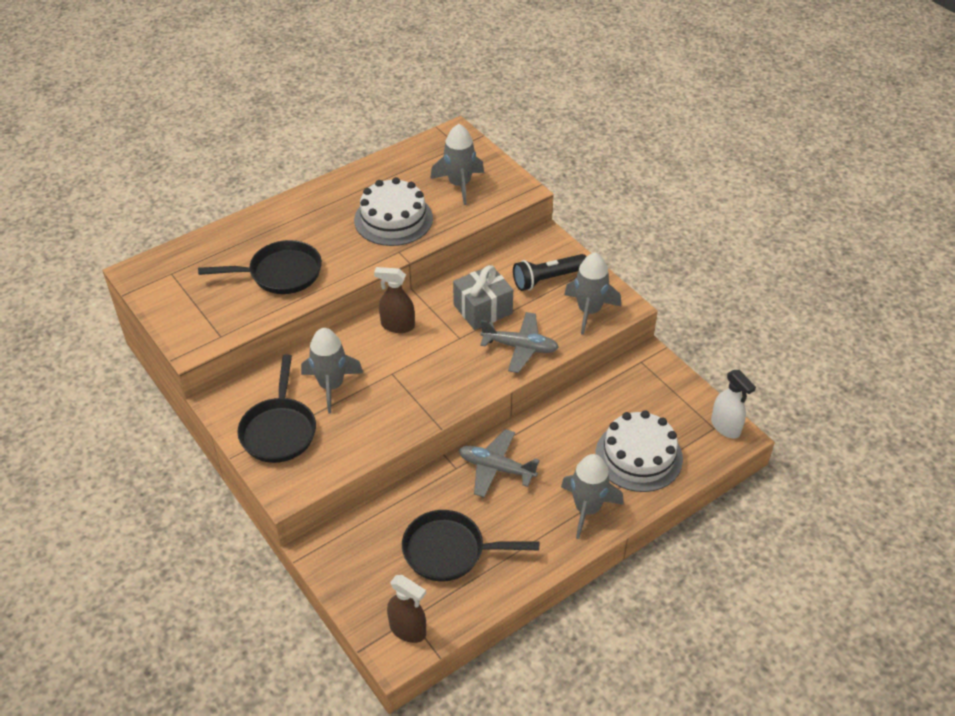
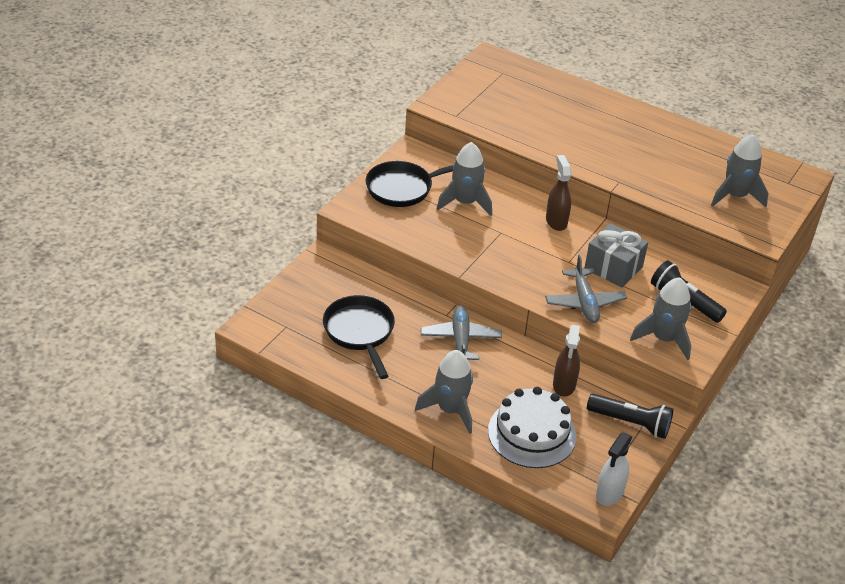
camera: 65 degrees right, 5 degrees down
(280, 273) = (543, 125): black pan -> none
(393, 219) = (656, 168): white cake -> none
(408, 629) = (275, 327): brown spray bottle -> brown spray bottle (564, 385)
(649, 381) = (631, 423): none -> black flashlight

